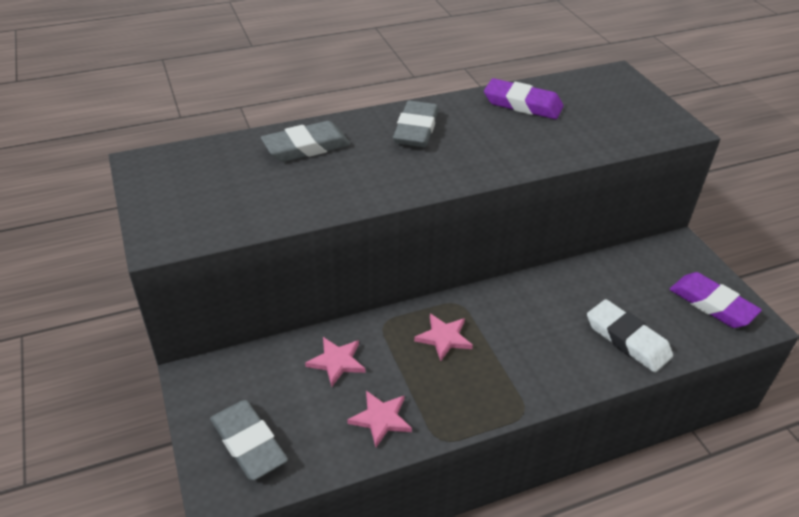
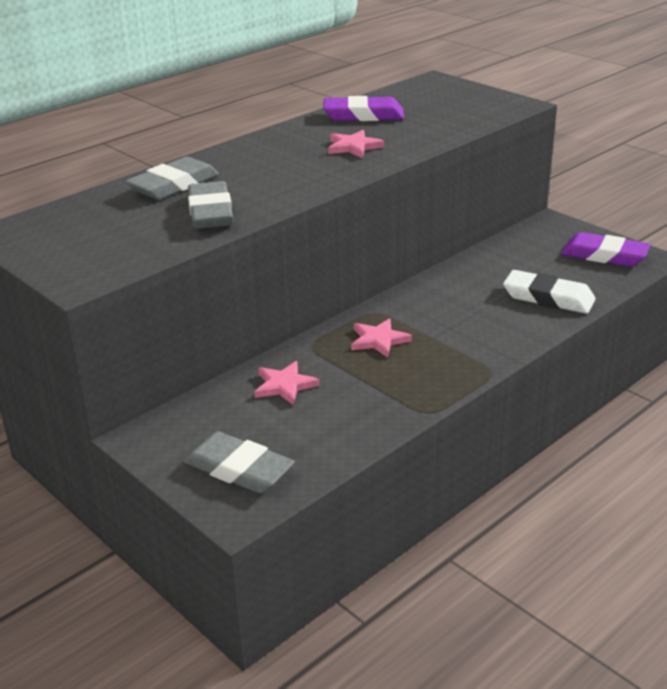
camera: 20 degrees left, 10 degrees down
(381, 419) = (360, 414): pink star -> pink star (353, 147)
(416, 129) = (275, 151): grey eraser -> grey eraser (210, 212)

